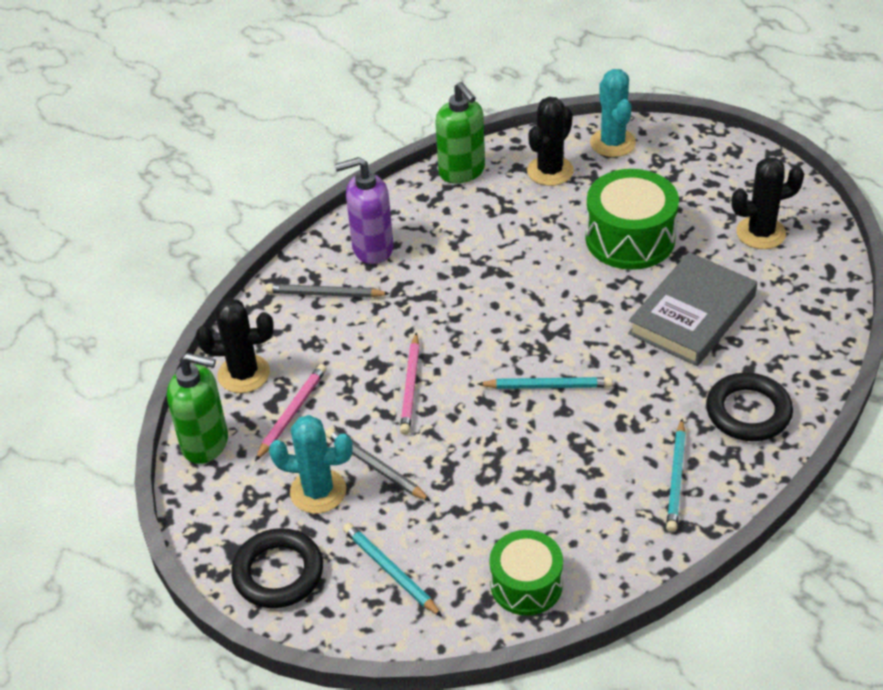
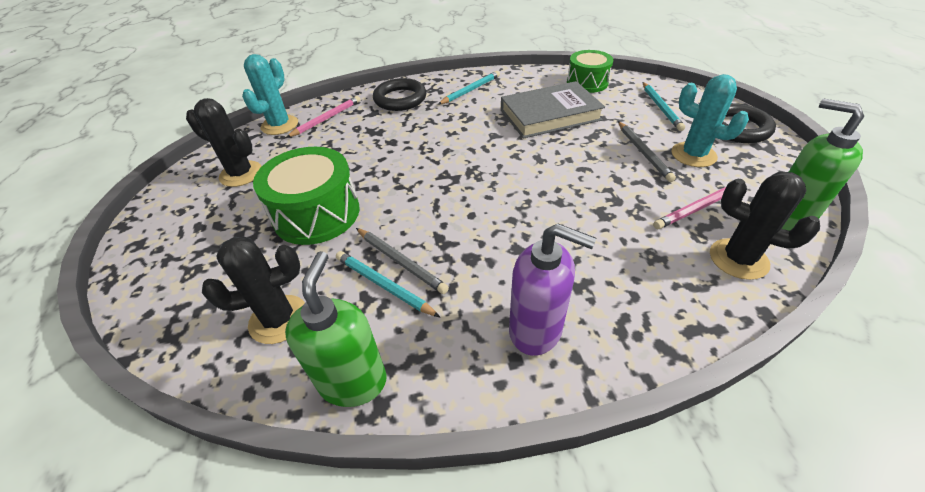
camera: 145 degrees left, 0 degrees up
(324, 294) = (619, 301): grey pencil -> grey pencil (401, 261)
(410, 386) = (586, 187): pink pencil -> pink pencil (327, 118)
(548, 386) = (490, 149): turquoise pencil -> turquoise pencil (383, 285)
(612, 143) = (187, 316): turquoise cactus -> turquoise cactus (279, 125)
(692, 315) = (357, 148): grey book -> grey book (550, 115)

